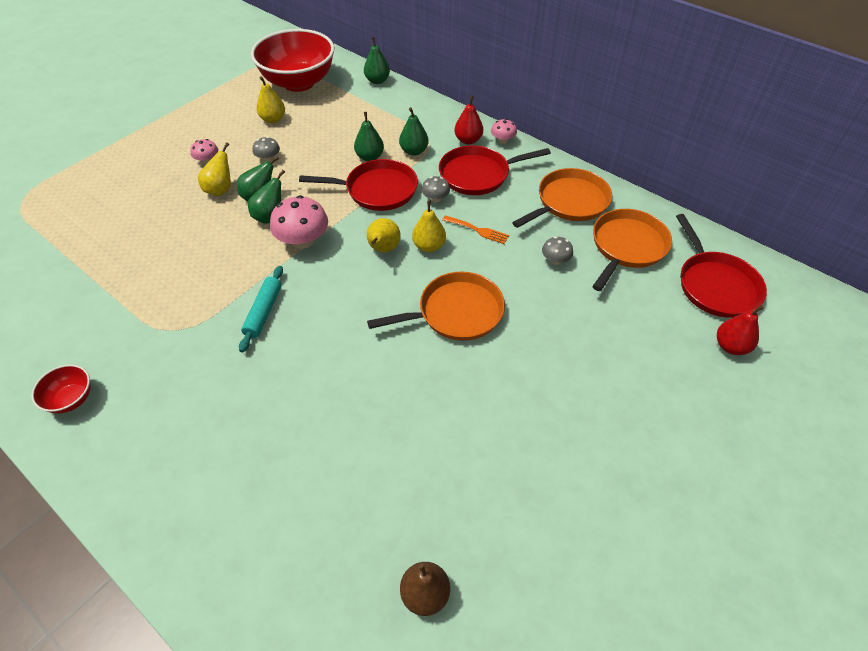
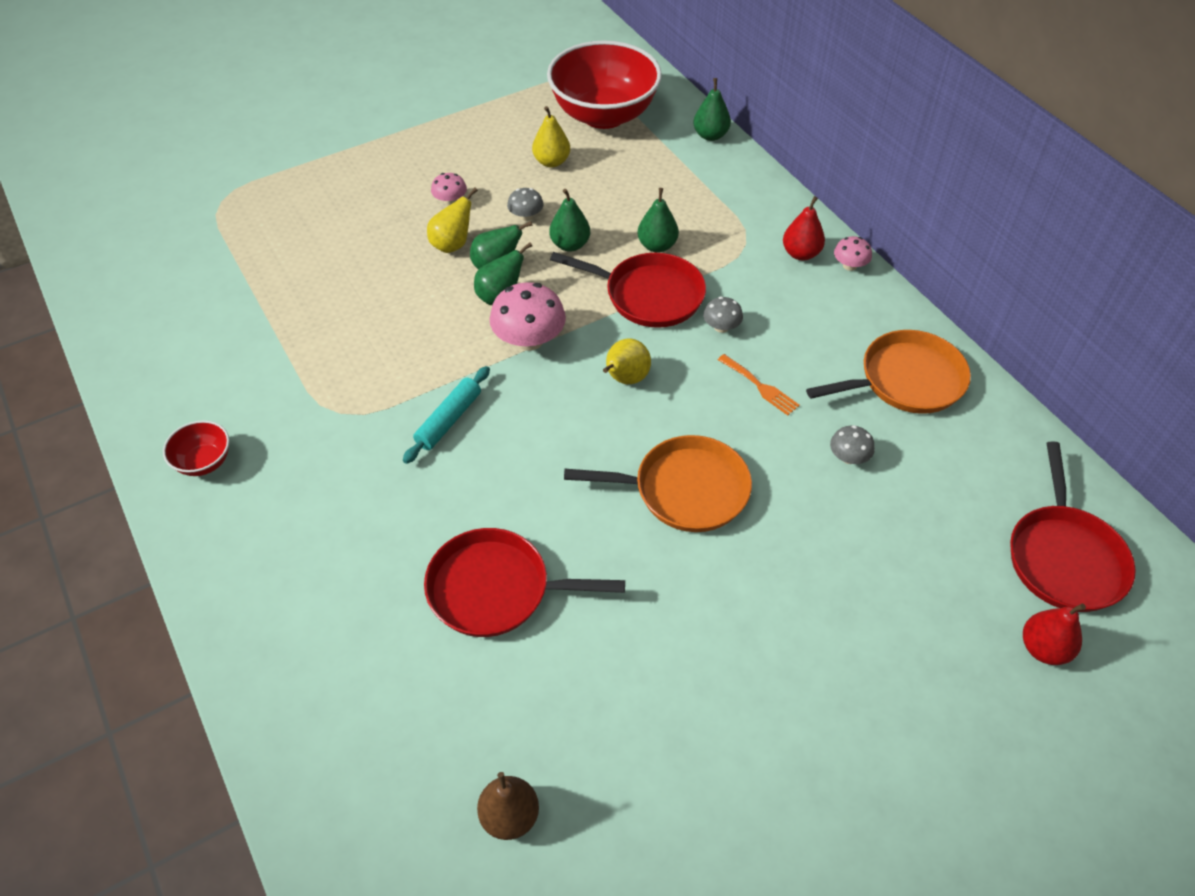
camera: 20 degrees right, 0 degrees up
(414, 151) = (719, 251): green pear -> green pear (570, 245)
(429, 246) = (686, 391): yellow pear -> none
(477, 175) = (793, 307): red pan -> red pan (495, 589)
(627, 246) = (960, 466): orange pan -> none

